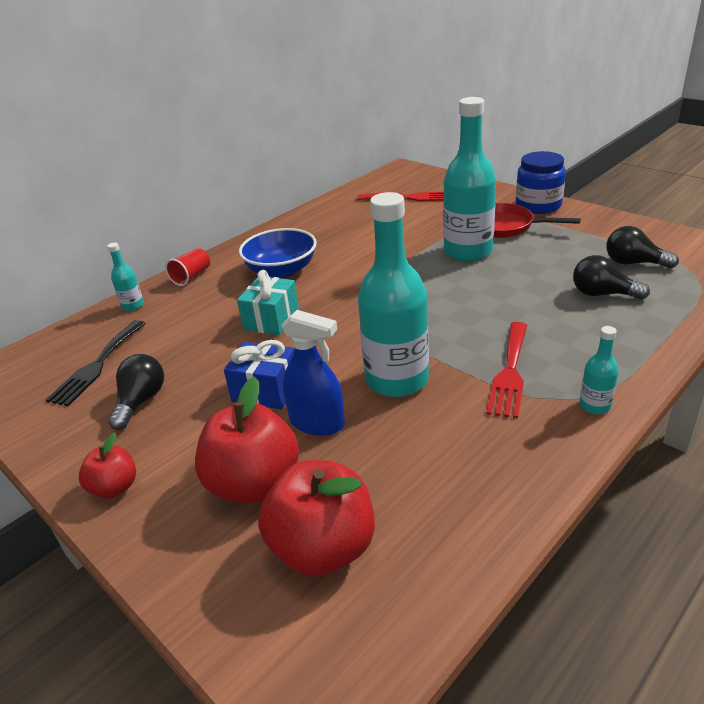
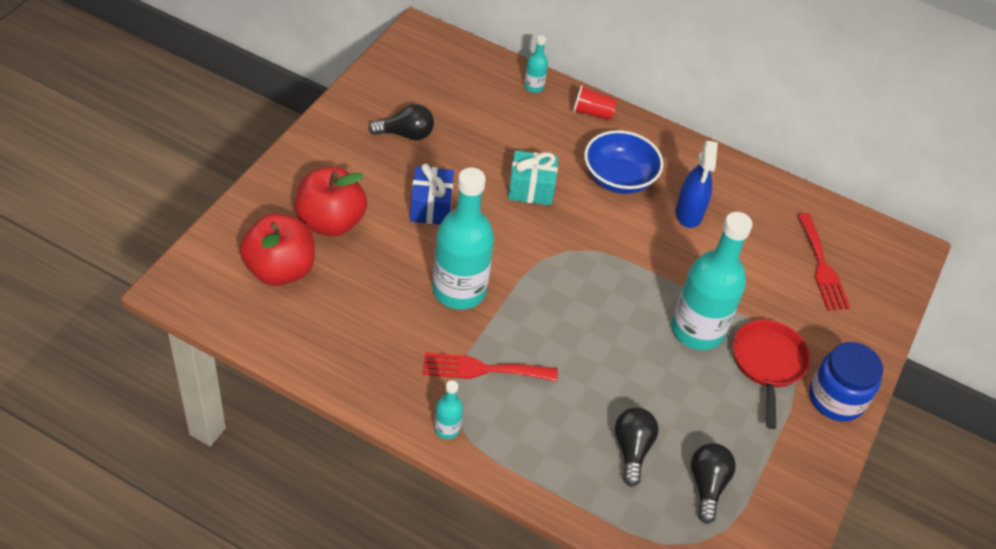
camera: 65 degrees right, 15 degrees up
(97, 365) = (445, 93): black fork -> none
(115, 487) = (318, 149): red apple -> none
(317, 423) = (398, 246): blue spray bottle -> blue spray bottle (689, 213)

